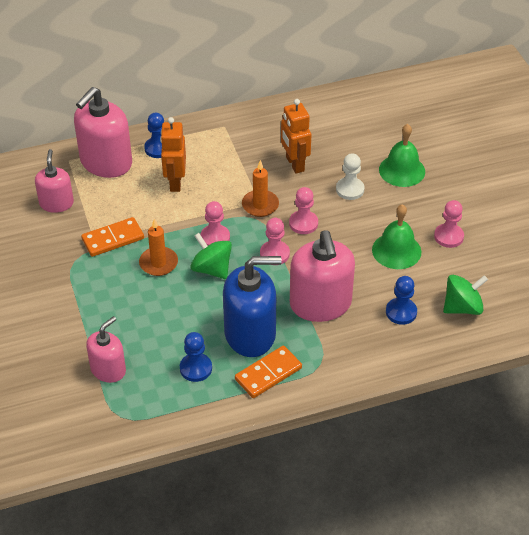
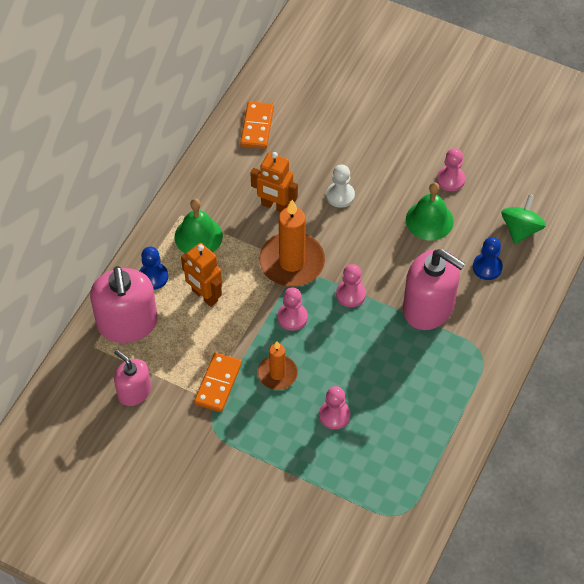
camera: 45 degrees left, 10 degrees up
(108, 369) = (348, 488): pink soap dispenser -> none
(196, 368) = (405, 432): blue pawn -> none
(212, 269) = (321, 345): green spinning top -> none
(250, 334) = (410, 372): blue soap dispenser -> none
(260, 205) = (292, 262): orange candle -> orange candle, size x1.72
(268, 374) = (457, 392): orange domino -> orange domino (257, 127)
(303, 223) = (341, 252): pink pawn -> pink pawn (334, 415)
(402, 170) = (357, 149): green bell -> green bell (198, 236)

